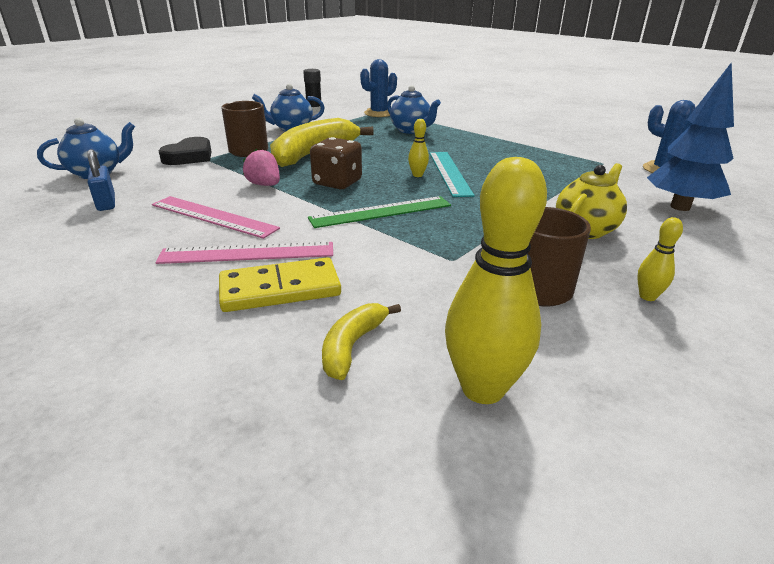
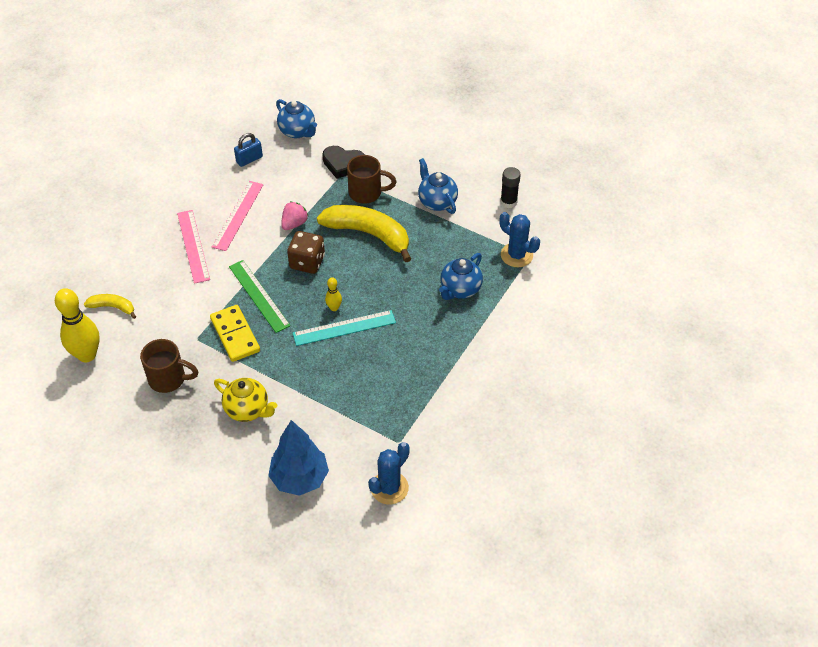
camera: 80 degrees right, 20 degrees up
(280, 289) = (157, 270): yellow domino -> yellow domino (235, 335)
(647, 296) = (164, 429): yellow bowling pin -> none

